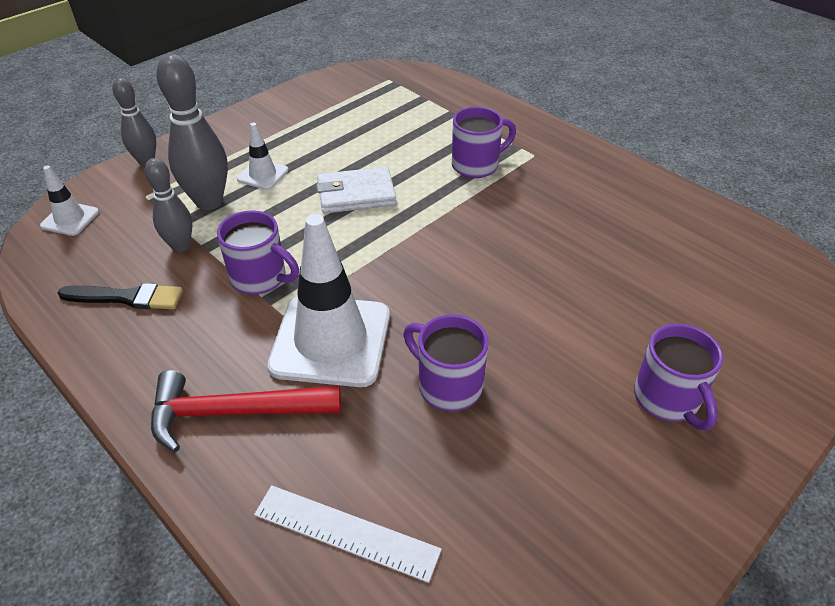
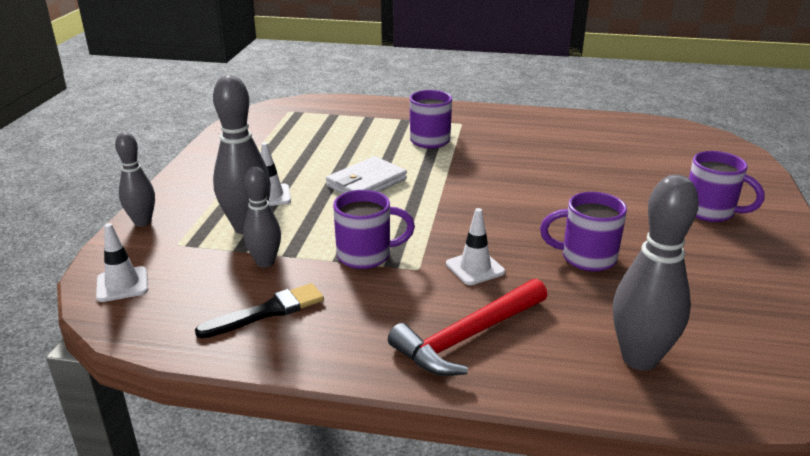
camera: 35 degrees left, 15 degrees down
(331, 340) = (475, 268): white traffic cone -> white traffic cone, size x0.48
(346, 532) = (639, 359): white ruler -> grey bowling pin

